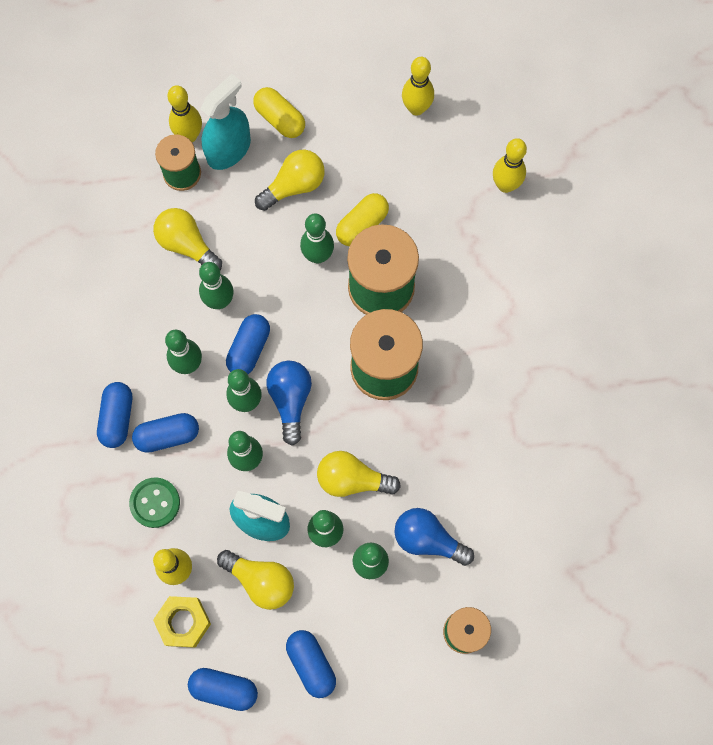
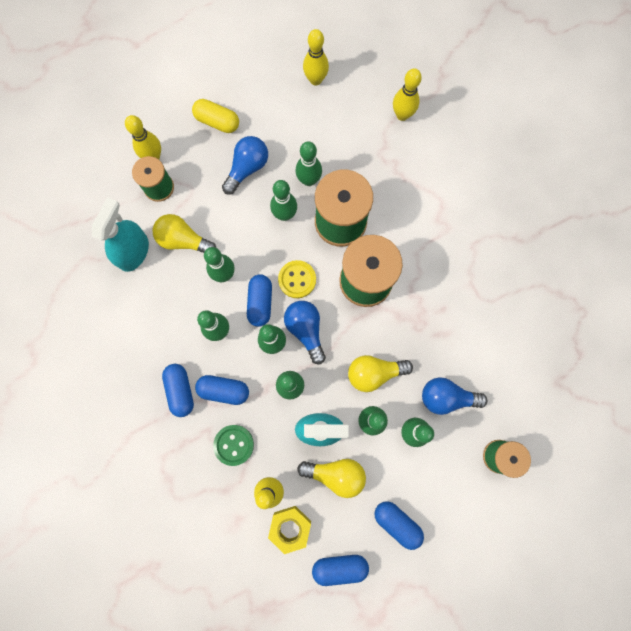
camera: 20 degrees left, 5 degrees up
(167, 436) = (224, 390): blue capsule -> blue capsule turned 45 degrees clockwise
(229, 149) = (187, 157): turquoise spray bottle -> turquoise spray bottle (133, 251)
(294, 186) = (247, 168): yellow light bulb -> blue light bulb
(303, 337) = (297, 279): none -> yellow button
(362, 225) = (309, 180): yellow capsule -> green bowling pin

